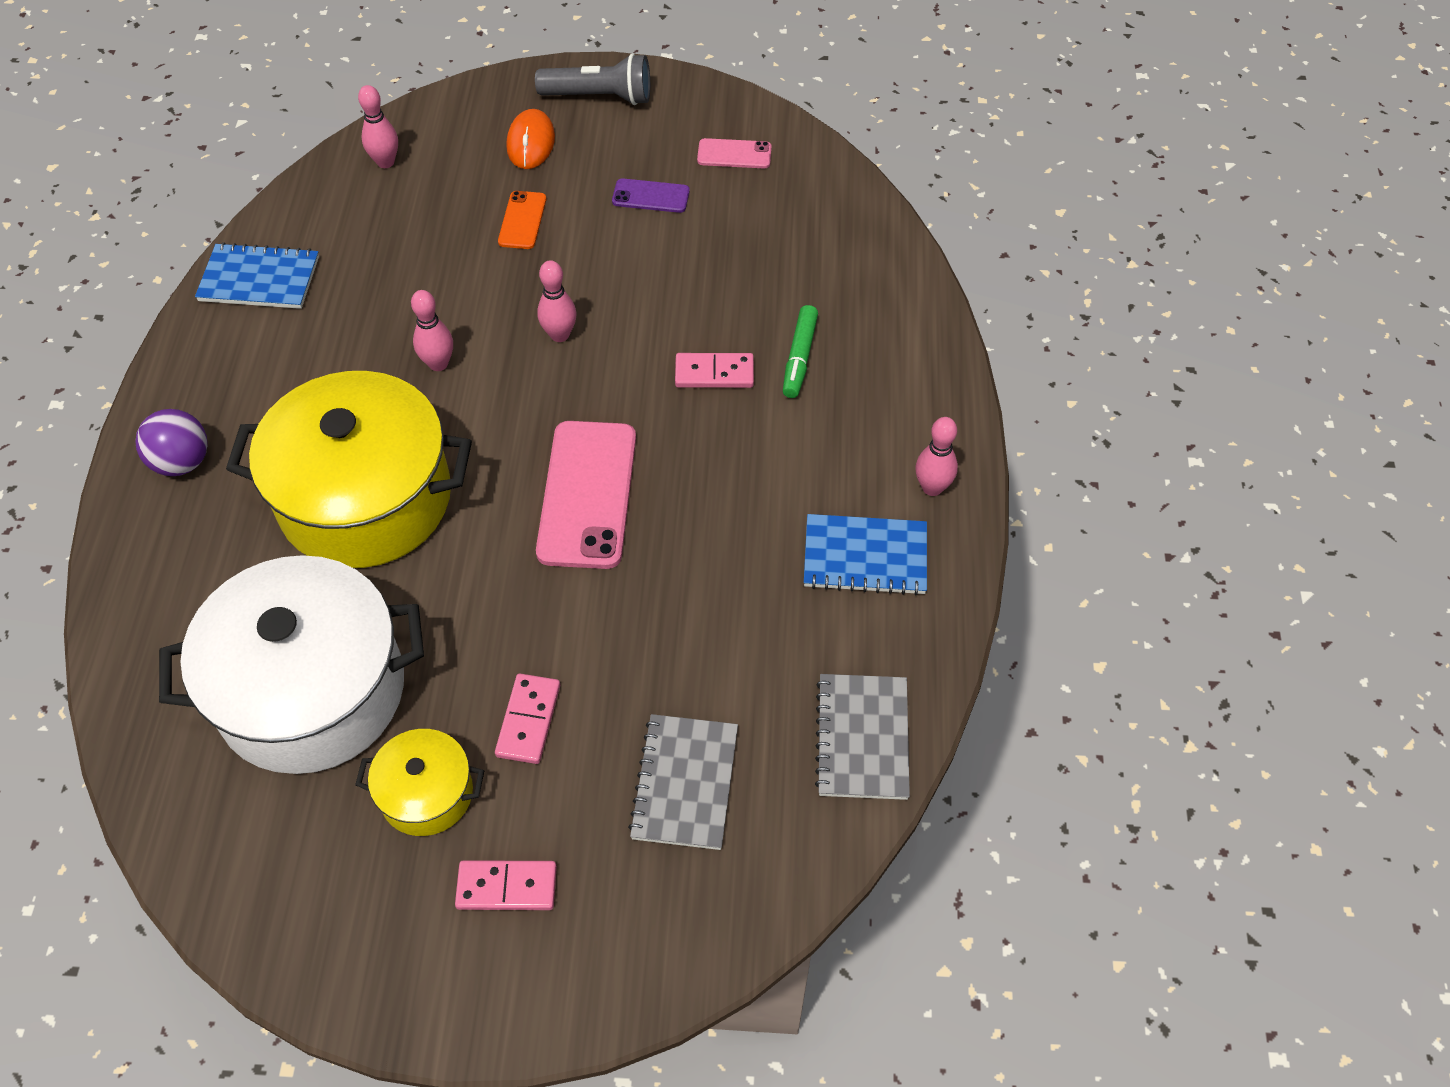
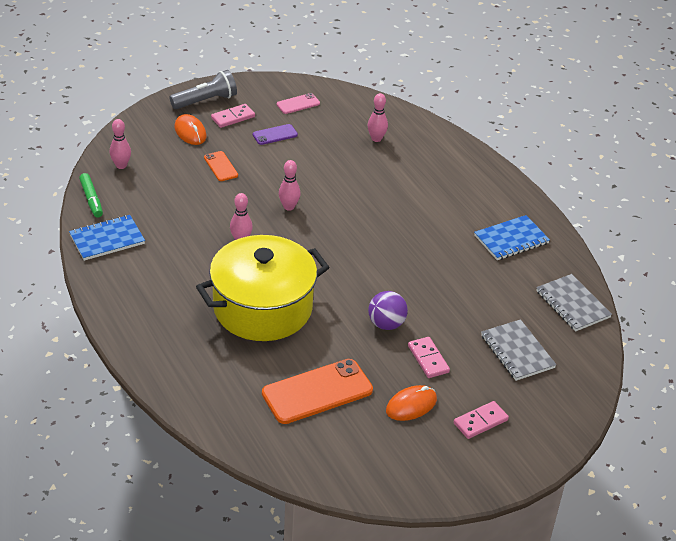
camera: 35 degrees left, 15 degrees down
(182, 462) = (151, 330): purple ball -> purple ball (386, 324)
(311, 691) = (317, 392): white pot -> orange phone
(427, 794) = (411, 405): yellow pot -> orange mouse
(587, 494) = (367, 264): pink phone -> none
(714, 373) = (377, 195): pink domino -> pink domino (233, 117)
(799, 357) = (410, 175): green marker -> green marker (91, 199)
(932, 487) = (514, 203): pink bowling pin -> pink bowling pin (376, 139)

